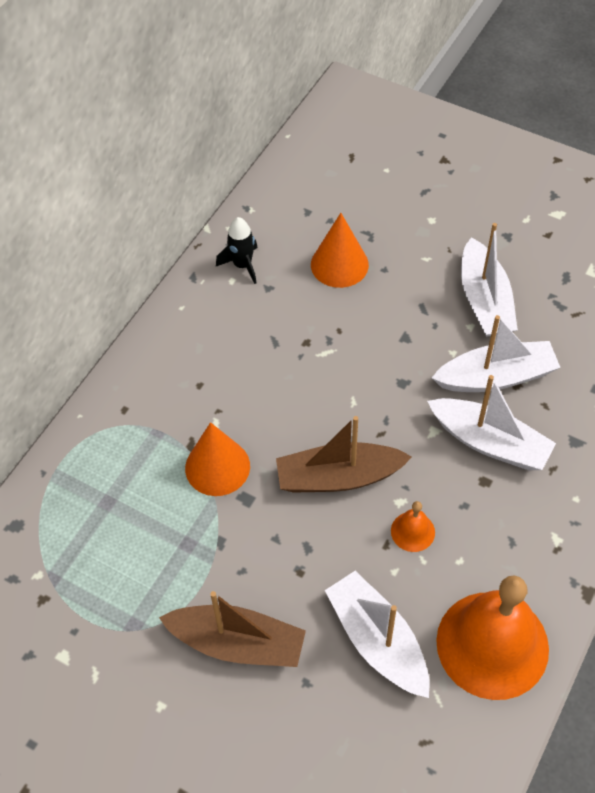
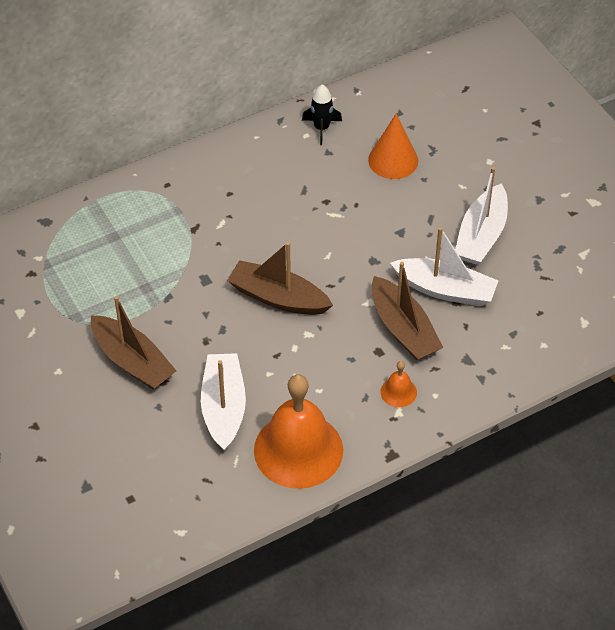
camera: 30 degrees right, 5 degrees down
(217, 467) = (201, 251): orange cone -> none
(412, 531) = (301, 356): orange bell -> orange bell (398, 392)
(489, 442) = (403, 329): white boat -> brown boat

